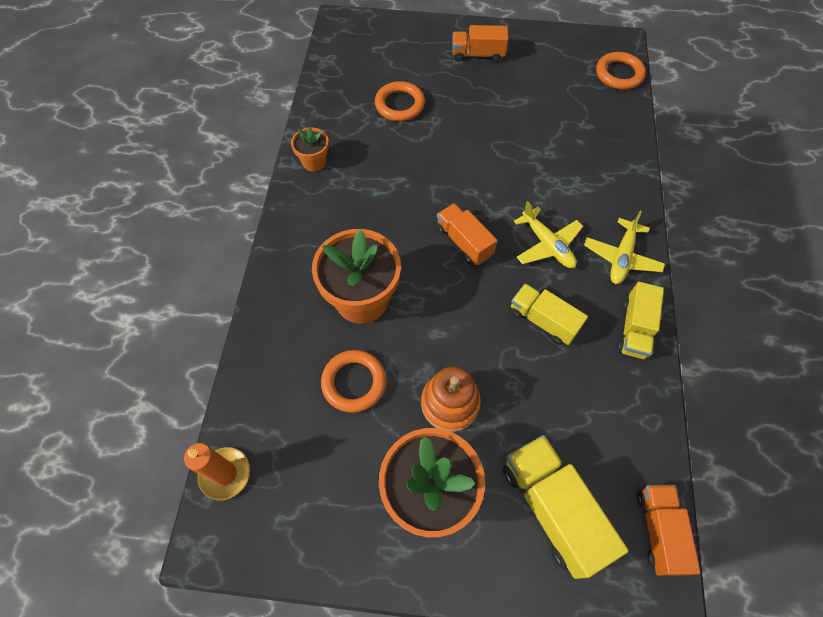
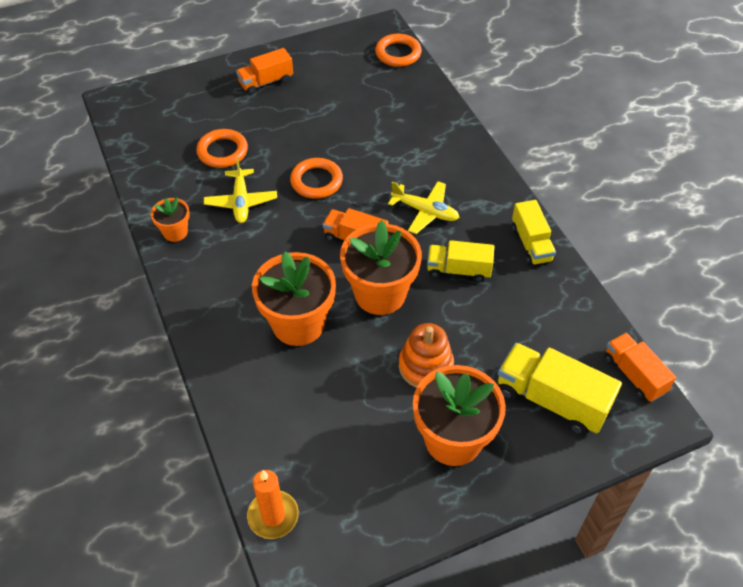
camera: 30 degrees left, 10 degrees down
(354, 382) = (336, 390): orange ring -> orange ring (316, 181)
(453, 307) = (380, 294): none -> orange flower pot
(621, 257) = (489, 195): yellow plane -> yellow plane (241, 201)

